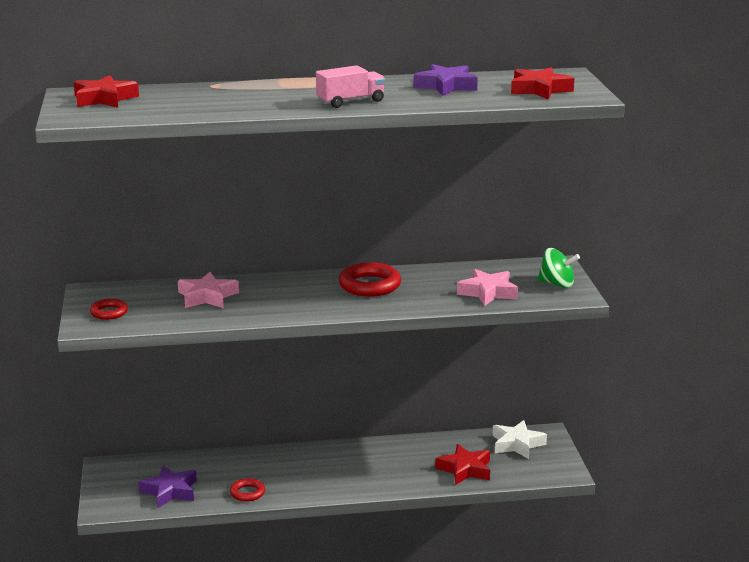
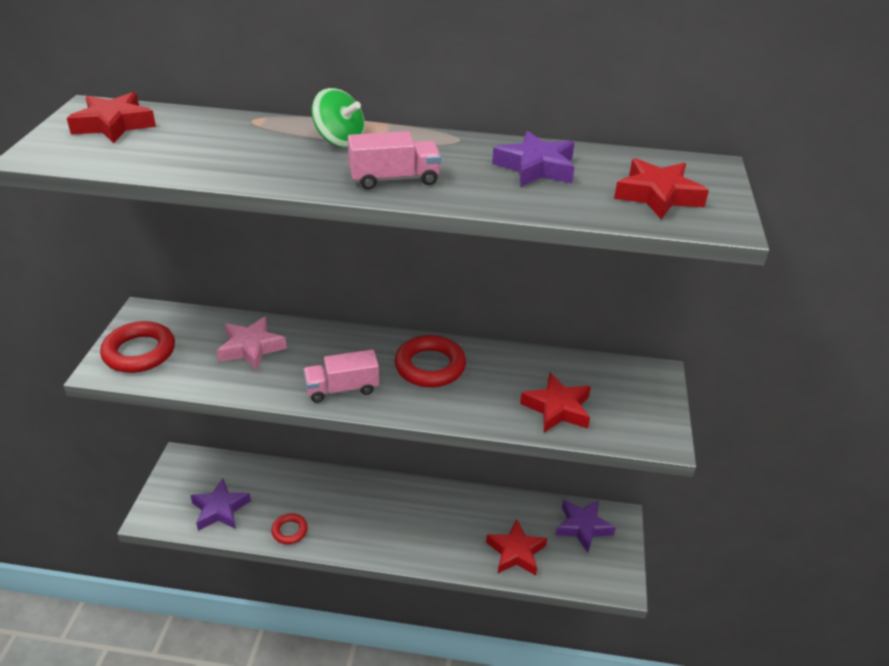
camera: 15 degrees right, 15 degrees up
(109, 312) = (139, 352): red ring -> red ring, size x1.74
(305, 307) = (342, 389): none -> pink truck
(488, 292) = (557, 408): pink star -> red star
(517, 444) = (583, 527): white star -> purple star
(557, 284) = (645, 411): green spinning top -> green spinning top (339, 140)

